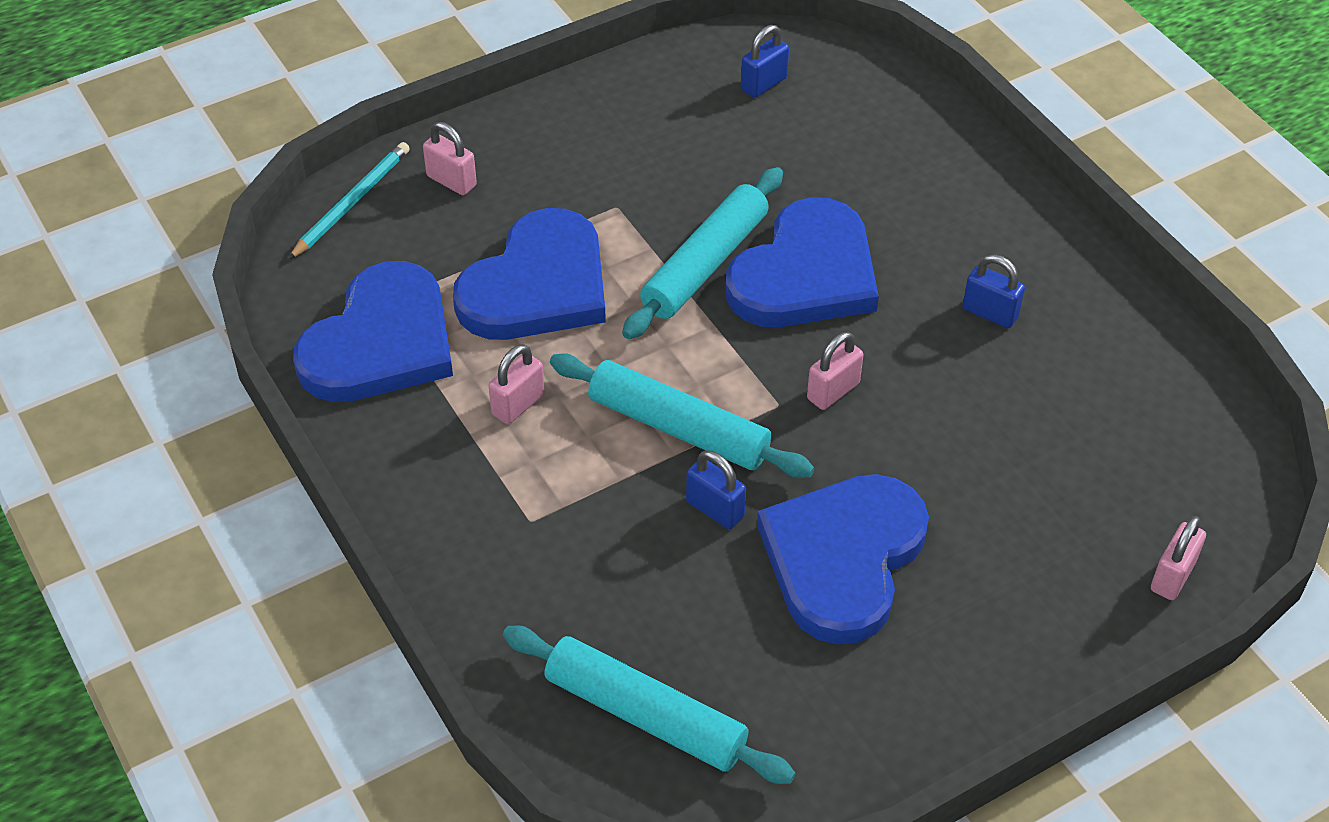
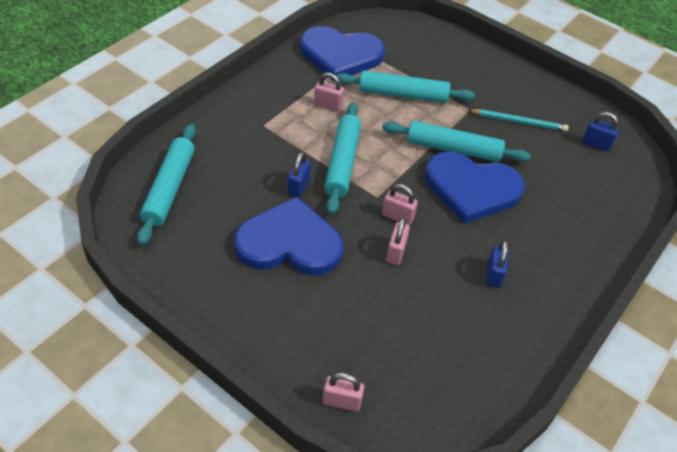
camera: 65 degrees right, 0 degrees up
(352, 202) = (415, 27): turquoise pencil -> turquoise pencil (519, 121)
(451, 181) = (448, 52): pink padlock -> pink padlock (395, 252)
(537, 285) = (402, 94): blue heart -> turquoise rolling pin

